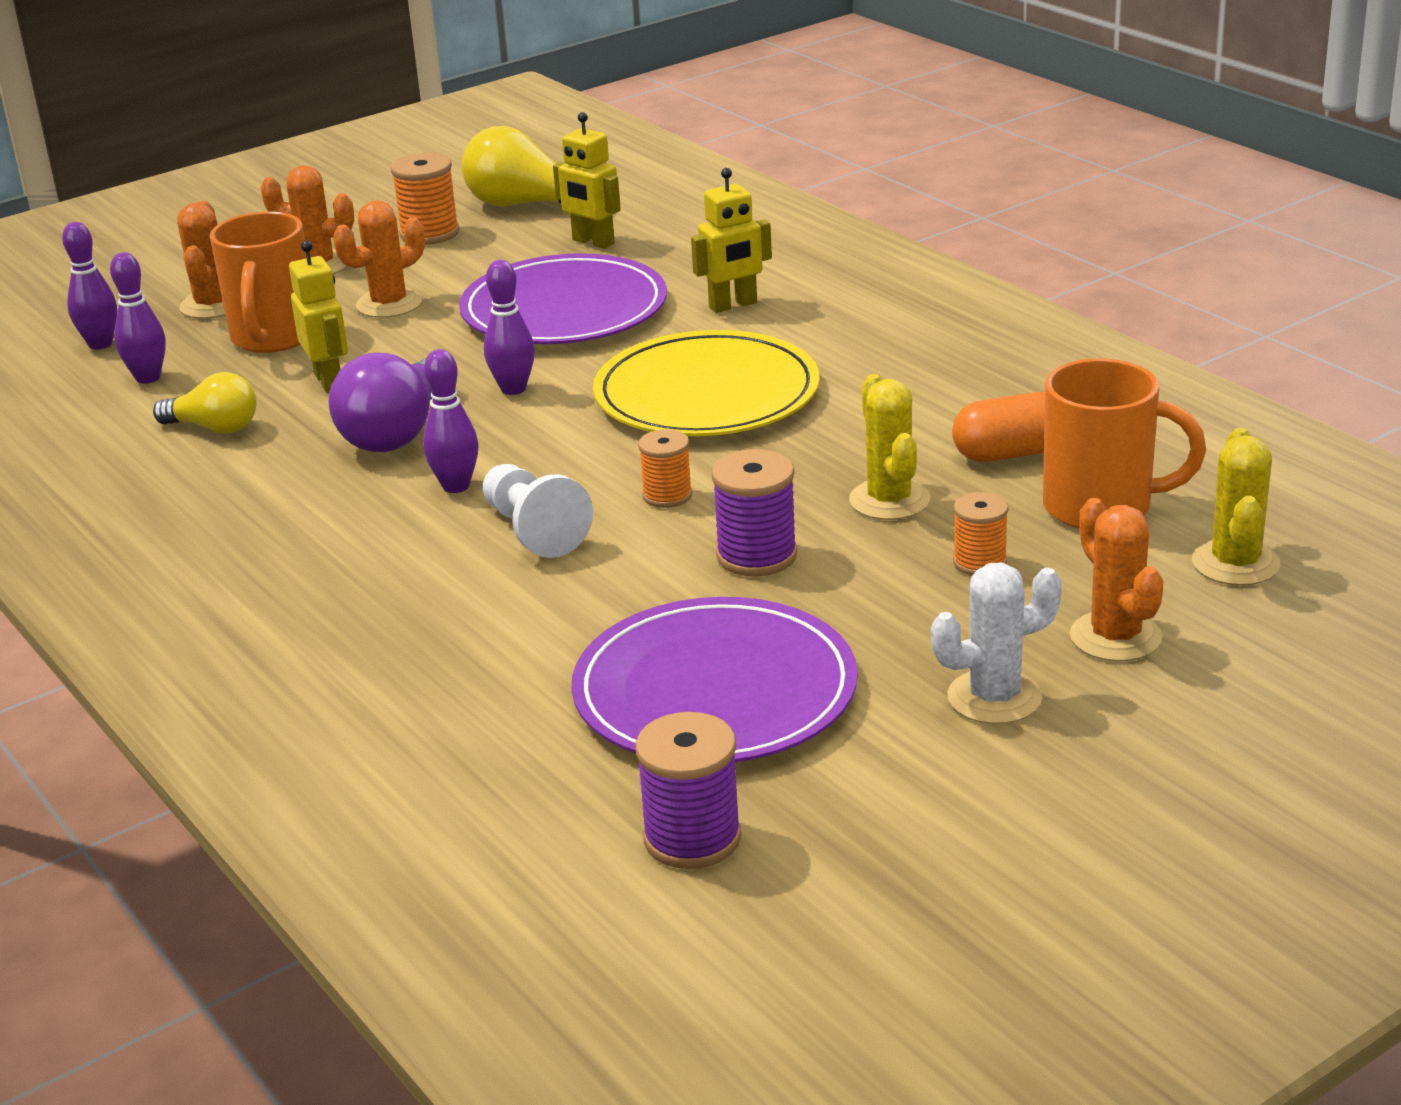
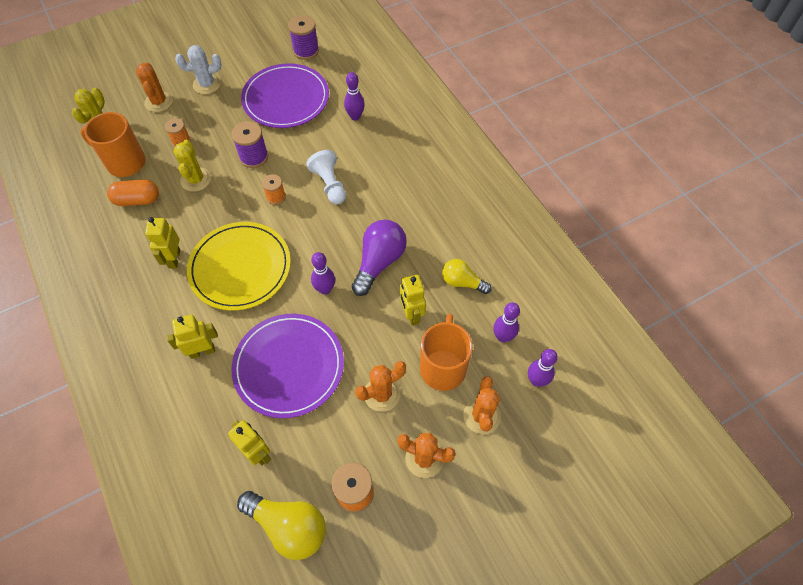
camera: 175 degrees left, 30 degrees up
(456, 486) = (356, 218): purple bowling pin -> purple bowling pin (355, 116)
(859, 388) = (174, 259): none -> yellow robot

